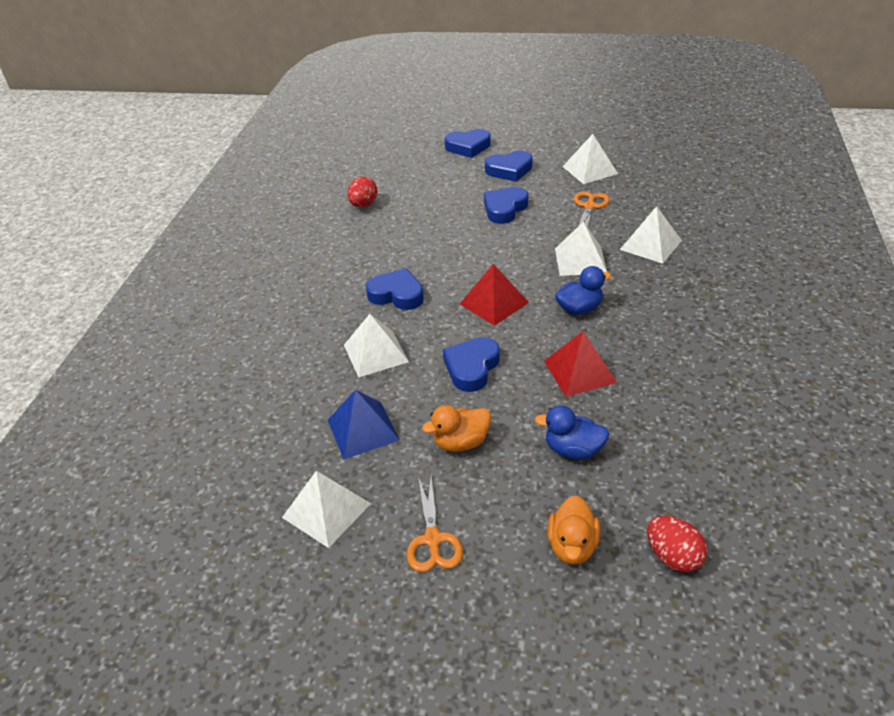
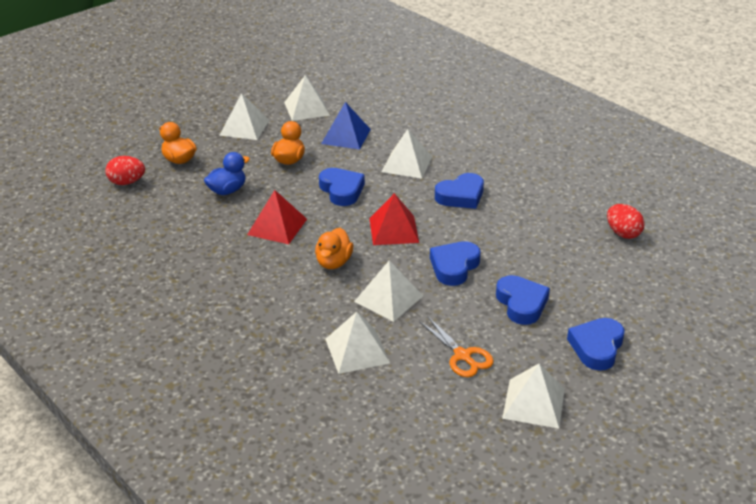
camera: 125 degrees right, 5 degrees down
(433, 539) = (244, 127): orange scissors -> white pyramid
(468, 147) = (684, 348): blue heart -> blue heart (454, 267)
(579, 309) = (333, 262): blue duck -> orange duck

